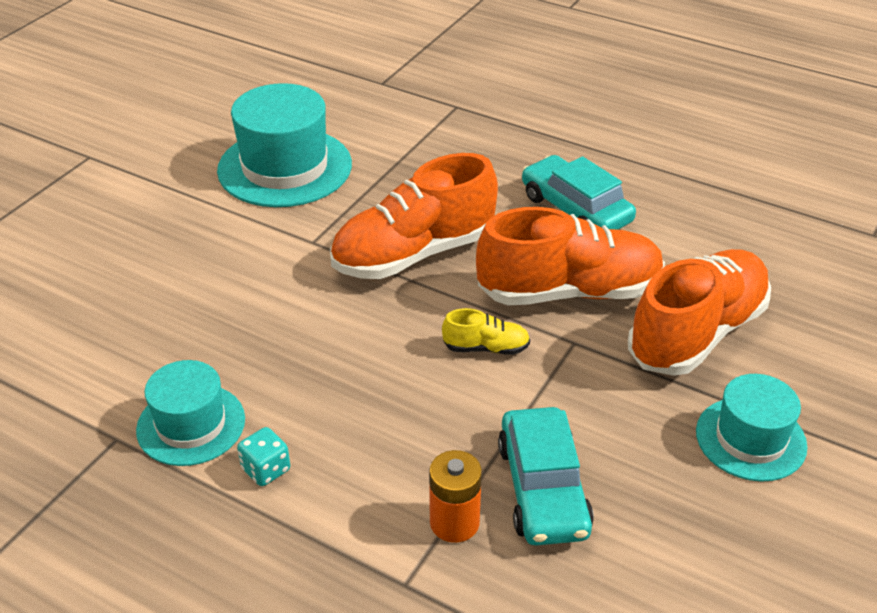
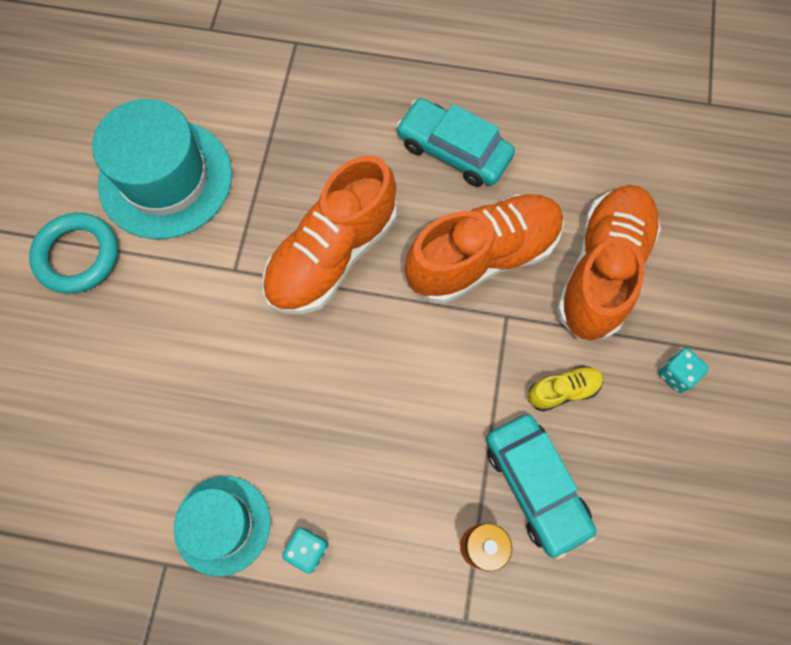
camera: 20 degrees left, 30 degrees up
(174, 199) = (77, 256): none -> turquoise ring
(486, 348) = (436, 348): yellow shoe -> yellow shoe (563, 390)
(750, 439) = (676, 374): turquoise hat -> turquoise dice

